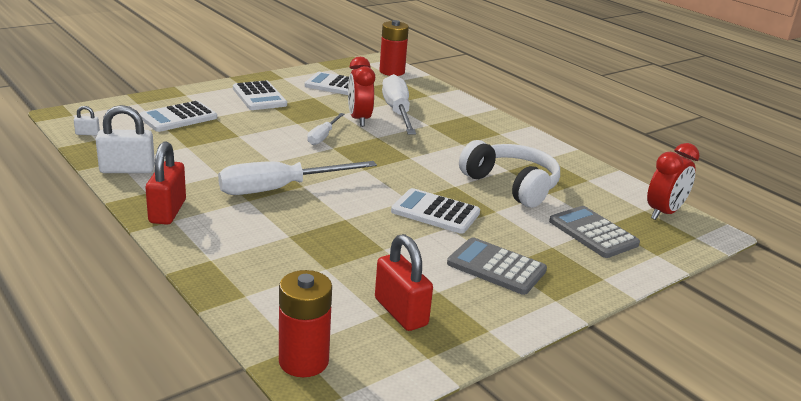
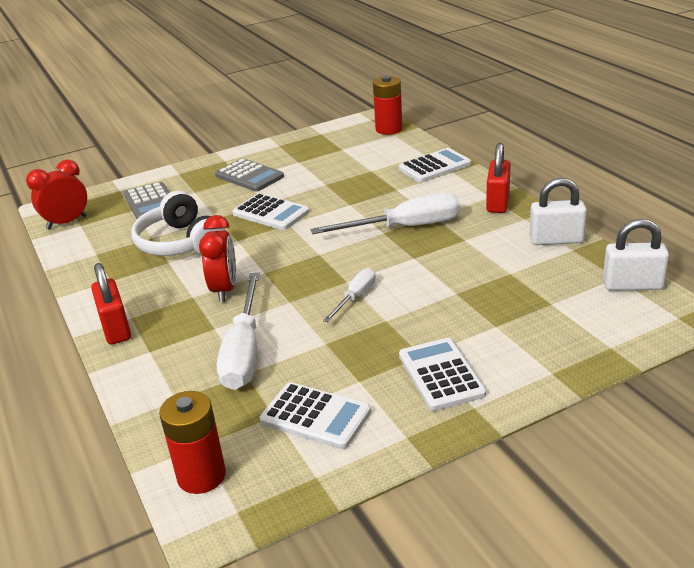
camera: 165 degrees left, 5 degrees up
(87, 133) = (632, 285): white padlock -> white padlock, size x2.13
(178, 117) = (540, 320): white calculator -> white calculator (434, 166)
(359, 119) = (303, 332): red clock -> red clock (224, 290)
(400, 312) = (328, 150): red padlock -> red padlock (116, 328)

